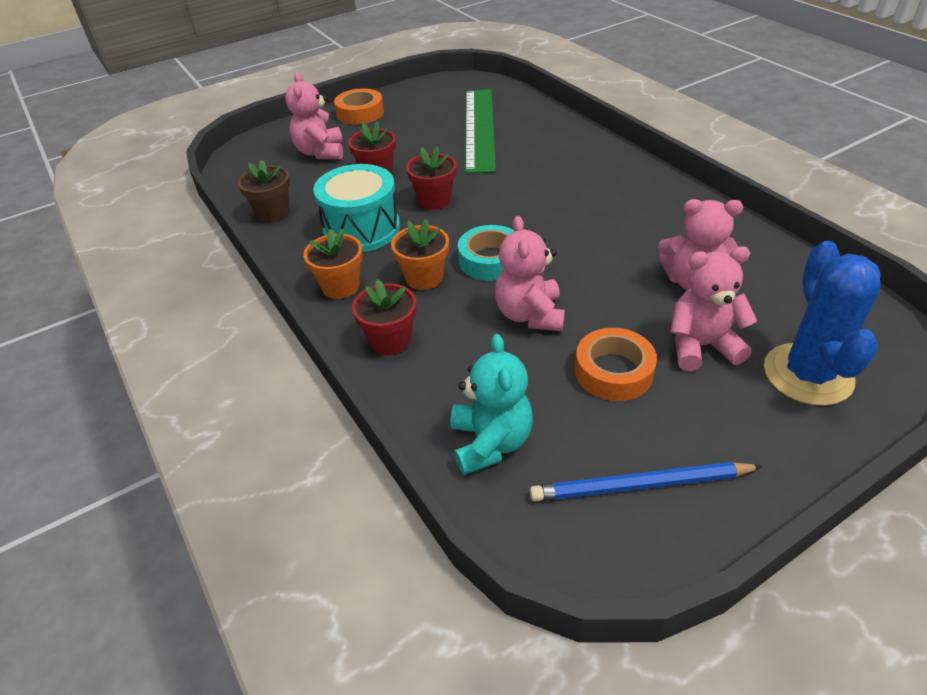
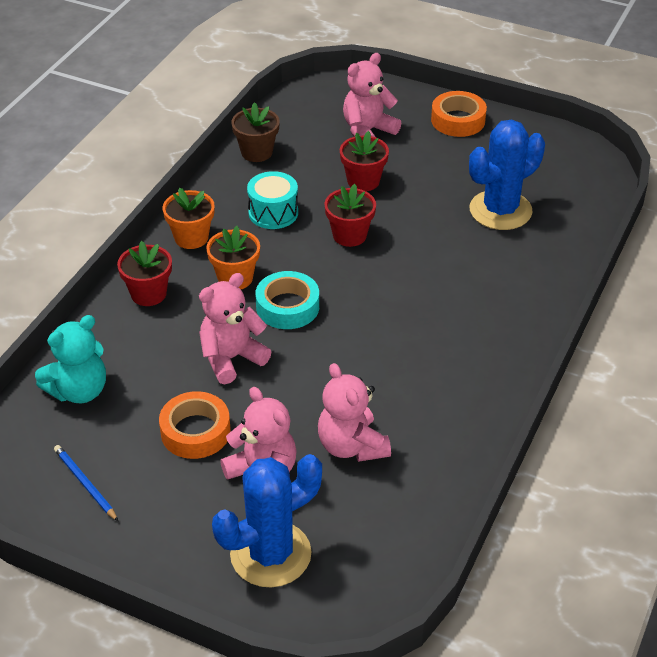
camera: 55 degrees right, 0 degrees up
(362, 229) = (273, 213): turquoise drum -> turquoise drum, size x0.66
(479, 128) = (500, 210): green ruler -> blue cactus
(641, 485) = (85, 484): blue pencil -> blue pencil, size x0.63

